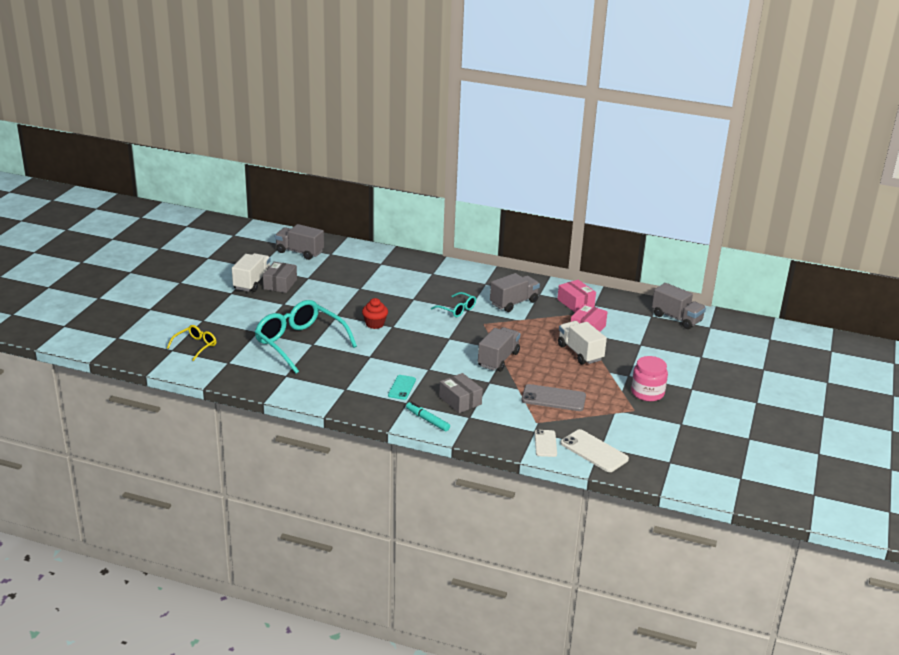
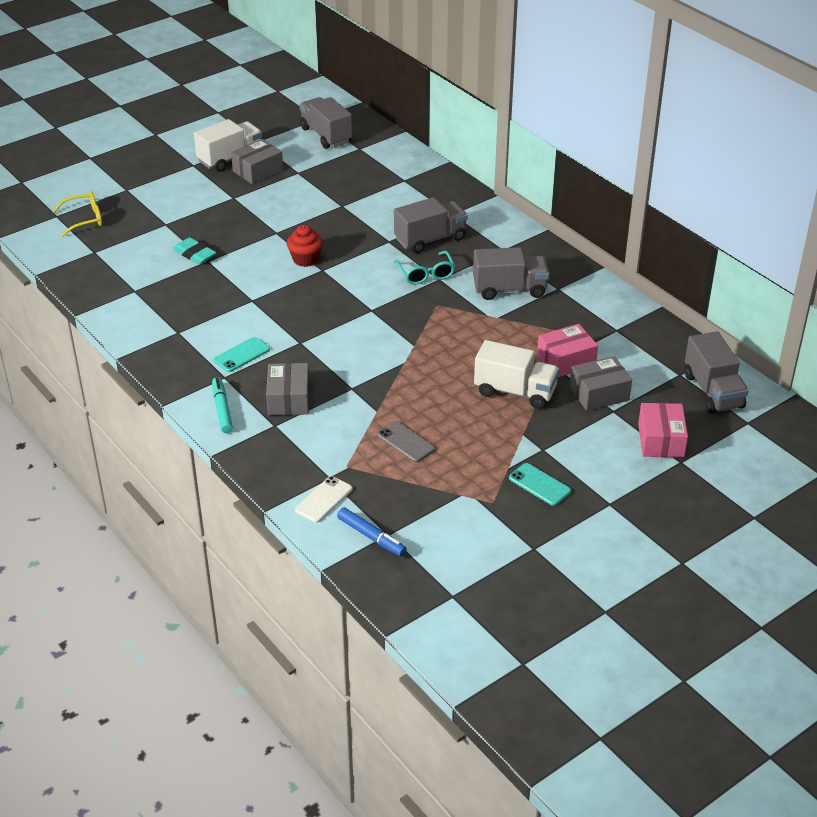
camera: 35 degrees right, 10 degrees up
(299, 343) = (195, 254): turquoise glasses -> turquoise eraser
(498, 359) = (398, 361): grey truck -> grey truck (430, 239)
(553, 398) = (405, 442): grey phone -> grey phone, size x0.64
(575, 303) = (593, 318): pink box -> pink box (661, 440)
(580, 353) = (515, 391): white truck -> white truck turned 105 degrees clockwise
(594, 451) = (371, 537): white phone -> blue marker
(623, 339) = (599, 393): none -> grey box
(647, 393) = (539, 485): pink jar -> turquoise phone

